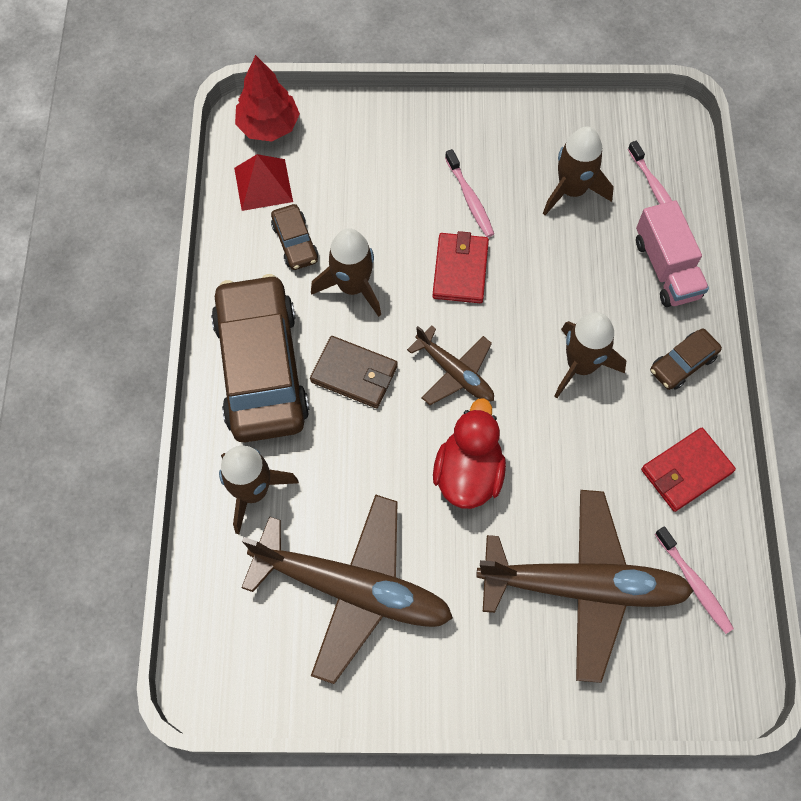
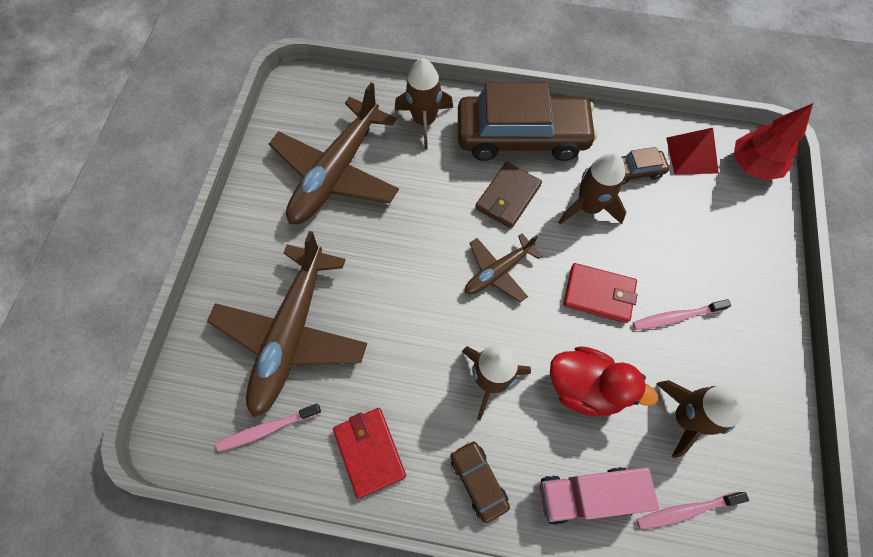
camera: 100 degrees right, 0 degrees up
(468, 473) = (407, 265): red duck -> red duck (585, 387)

